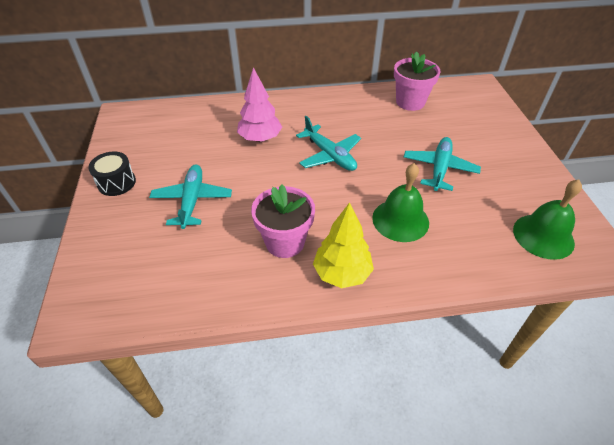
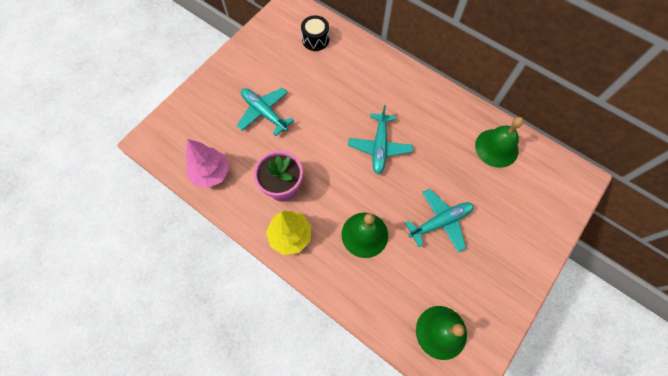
camera: 45 degrees right, 20 degrees up
(116, 183) = (238, 64): black drum -> black drum (315, 40)
(192, 200) = (264, 112): turquoise plane -> turquoise plane turned 90 degrees counterclockwise
(260, 138) = (351, 95): pink tree -> pink tree (211, 173)
(410, 102) = (496, 148): pink flower pot -> green bell

